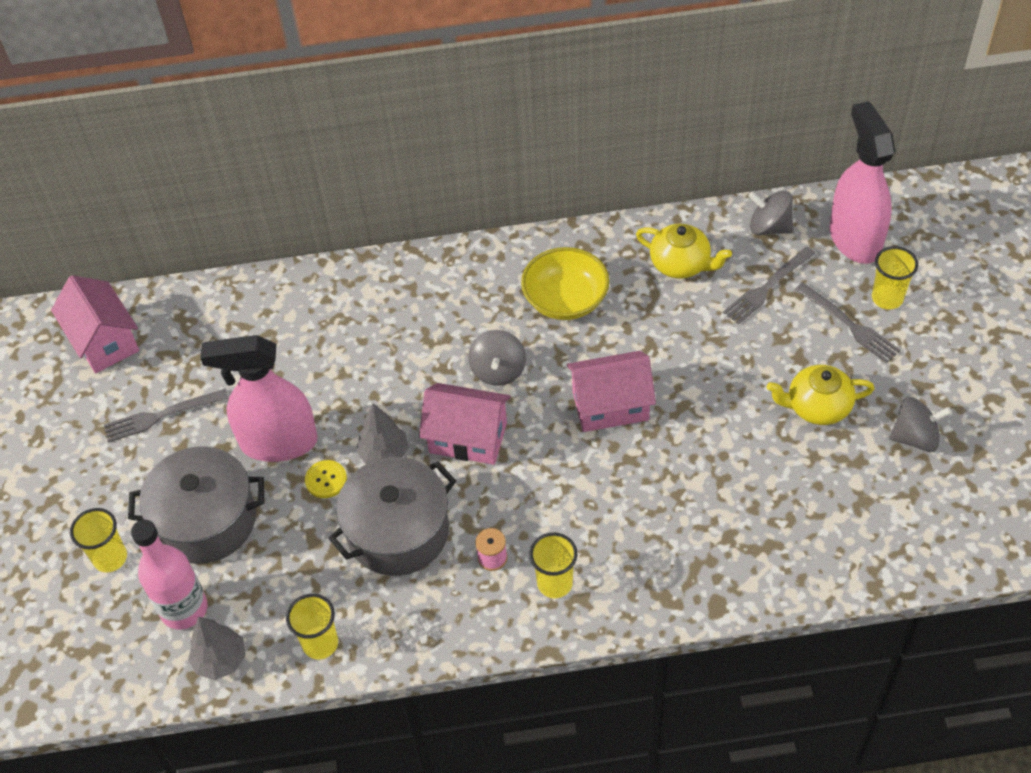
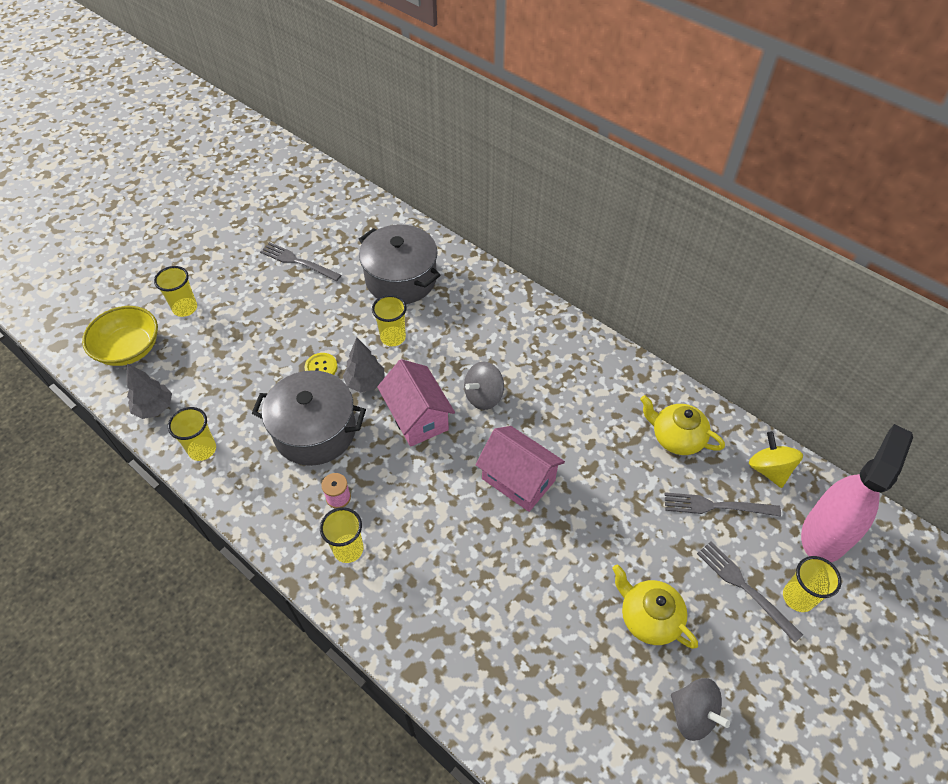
camera: 45 degrees right, 0 degrees up
(104, 341) = (324, 203): pink house -> none
(184, 609) = (177, 365): pink bottle -> none
(206, 520) = (245, 332): grey pot -> grey pot (401, 279)
(278, 442) = (327, 326): pink spray bottle -> none
(354, 396) = (393, 337): none -> yellow cup
(565, 300) = (575, 393): yellow bowl -> yellow bowl (129, 349)
(681, 264) = (676, 438): yellow teapot -> yellow teapot turned 135 degrees clockwise
(769, 227) = (769, 469): grey spinning top -> yellow spinning top
(849, 325) = (744, 587): grey fork -> grey fork turned 135 degrees clockwise

